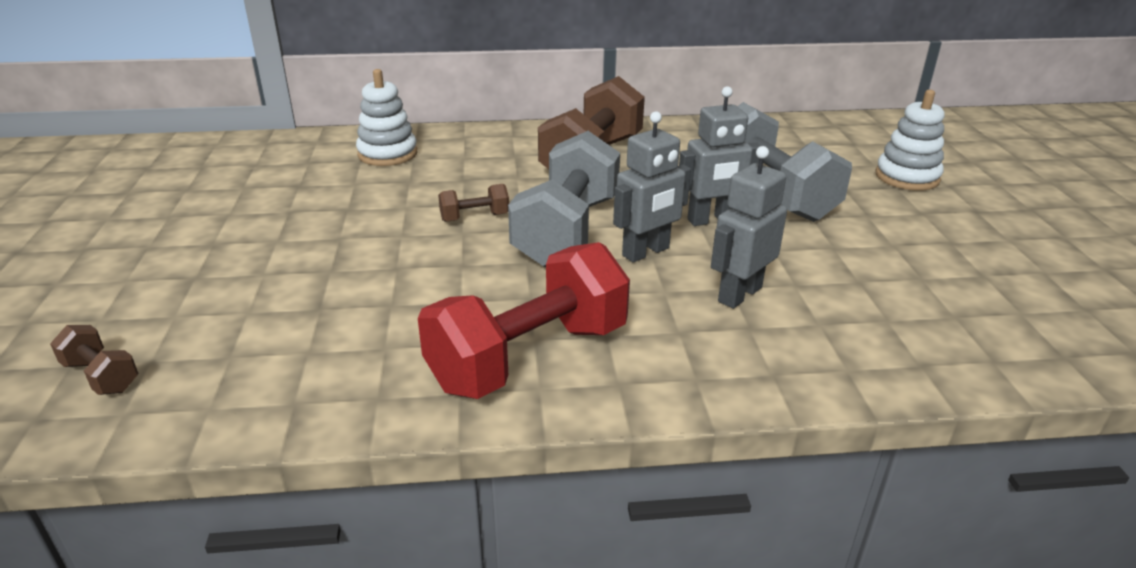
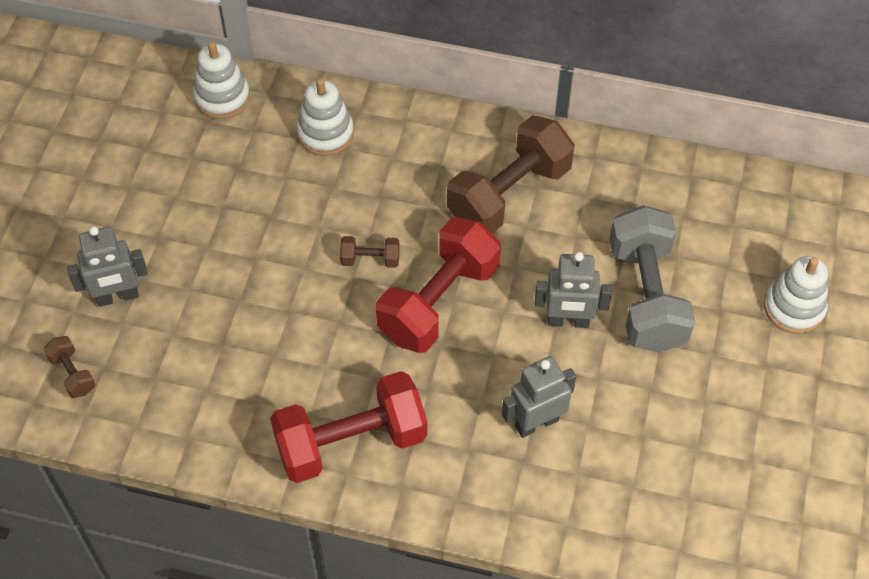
camera: 20 degrees right, 25 degrees up
(268, 150) = (222, 97): none -> white stacking toy
(567, 231) = (438, 302): grey dumbbell -> red dumbbell
(646, 252) = (490, 349): grey robot -> grey robot (118, 297)

